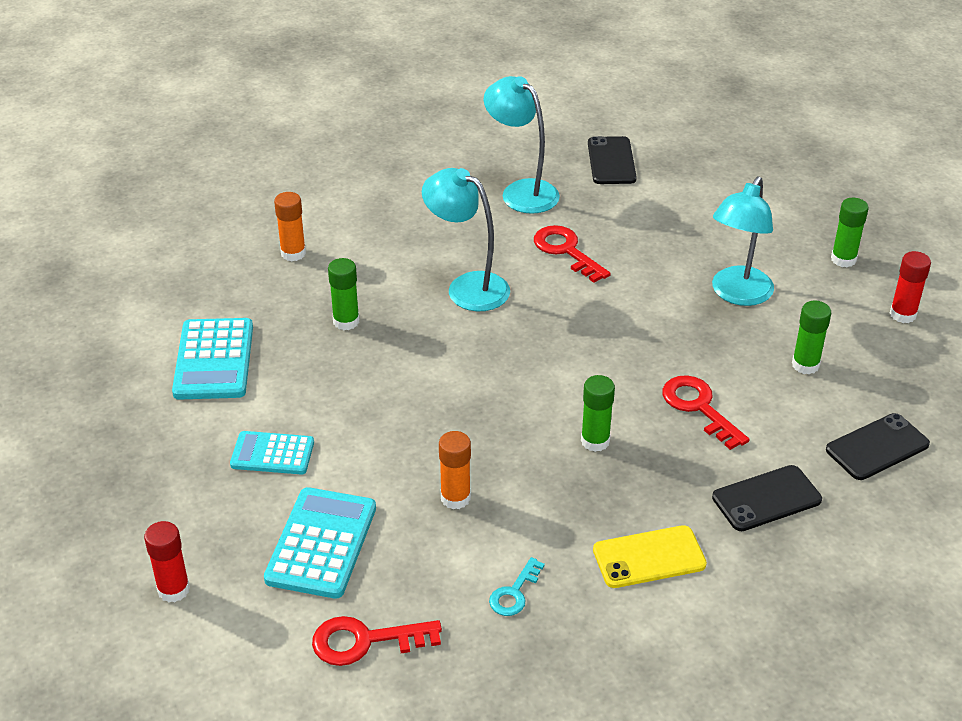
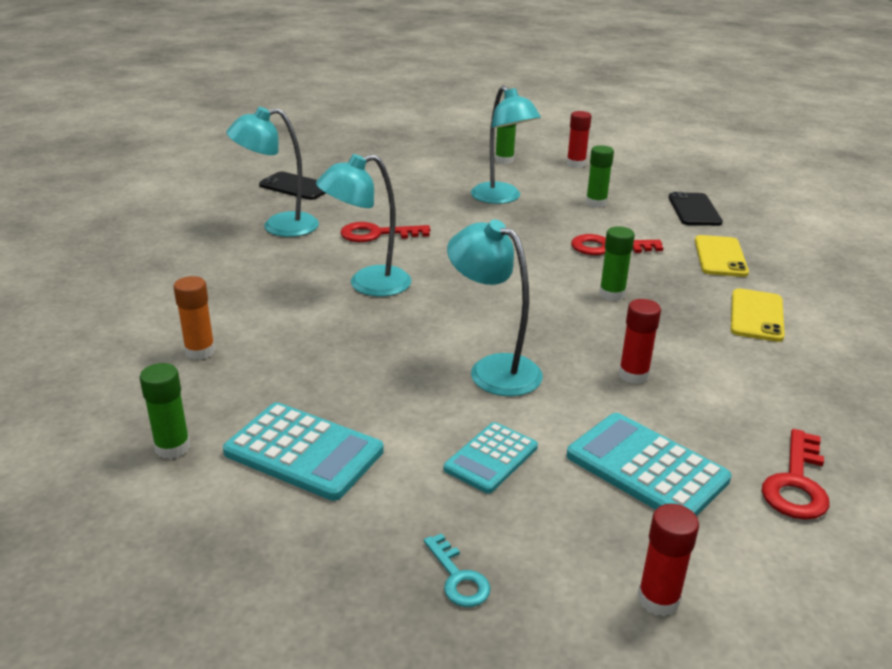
camera: 60 degrees left, 10 degrees down
(346, 321) = (340, 355): green glue stick -> green glue stick (172, 447)
(394, 411) = (493, 369): none -> turquoise lamp
(455, 498) = (633, 375): orange glue stick -> red glue stick
(514, 593) = (768, 384): turquoise key -> turquoise key (458, 578)
(766, 498) = (720, 257): black phone -> yellow phone

